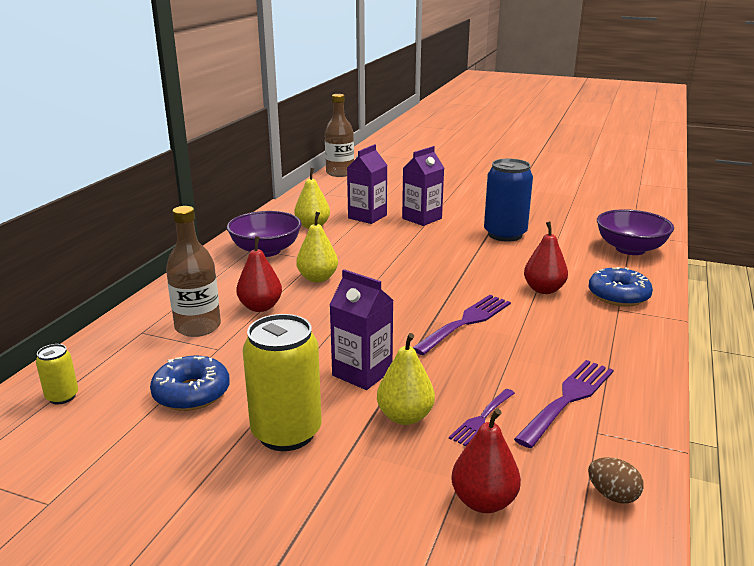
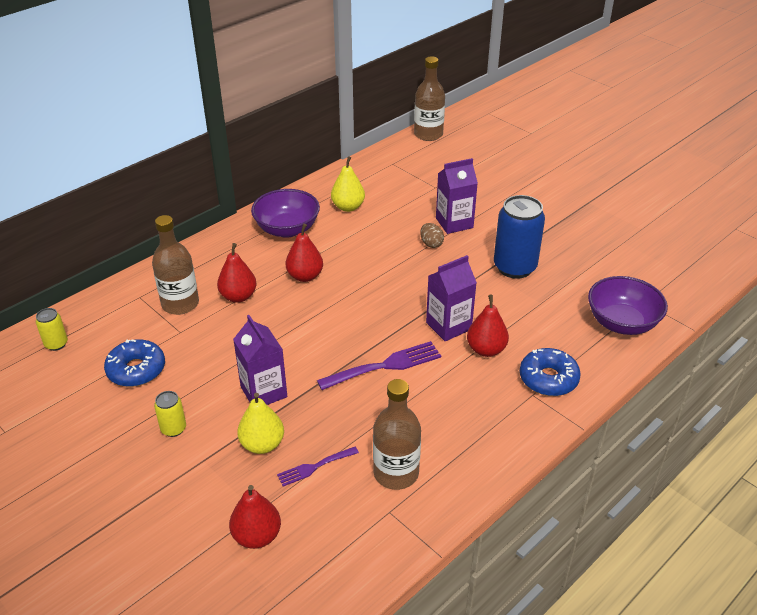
camera: 25 degrees right, 15 degrees up
(286, 433) = (173, 429): yellow can -> yellow can, size x0.49
(317, 278) = (305, 276): yellow pear -> red pear
(367, 217) = (405, 207): purple carton -> purple carton (448, 326)
(568, 399) = (396, 473): purple fork -> brown bottle
(612, 495) = (348, 568): brown egg -> brown egg (431, 244)

